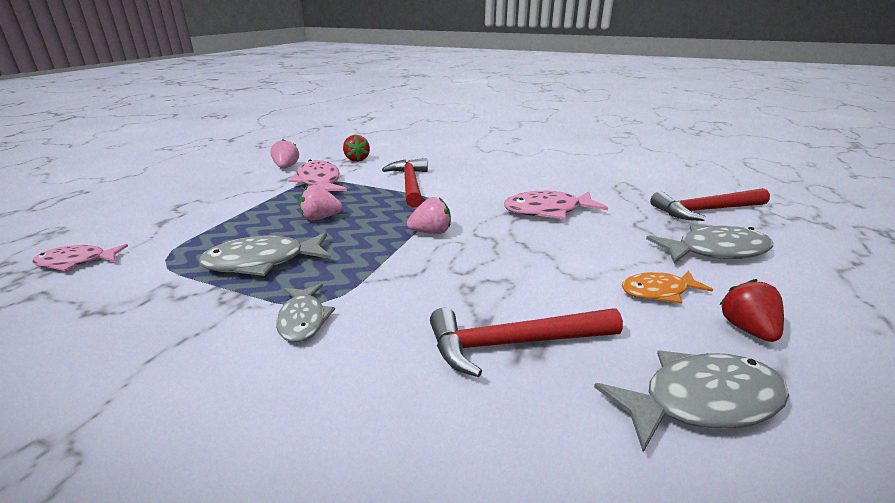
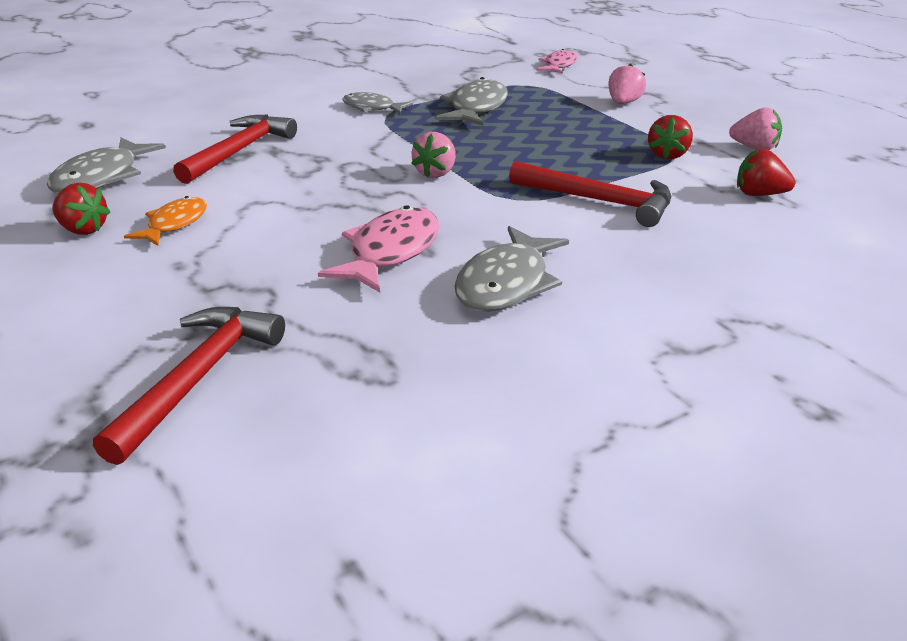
camera: 125 degrees right, 5 degrees up
(319, 182) = (667, 155): pink fish -> red strawberry
(320, 218) = (543, 138): pink strawberry -> pink strawberry (623, 103)
(715, 251) = (145, 299): grey fish -> grey fish (506, 283)

